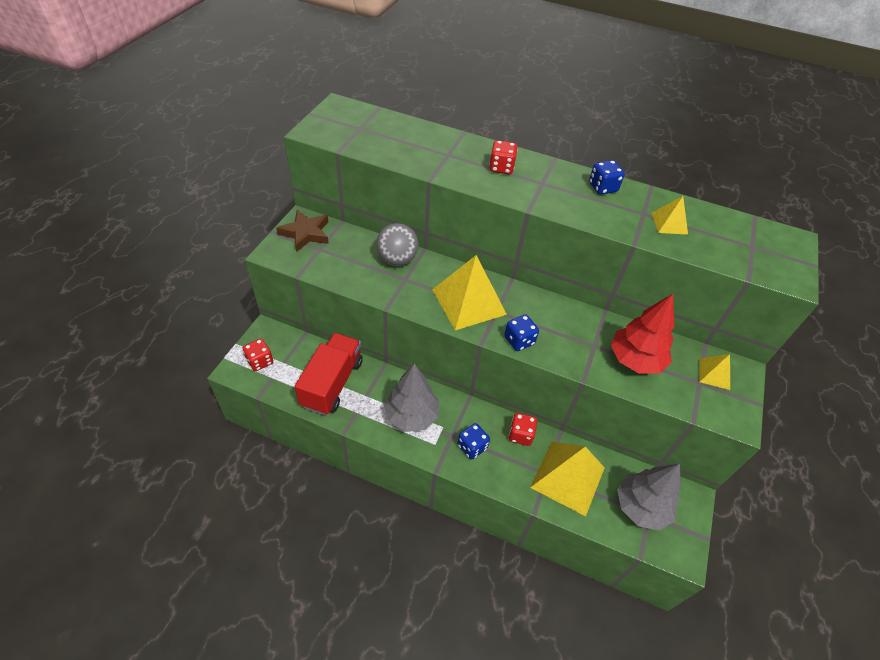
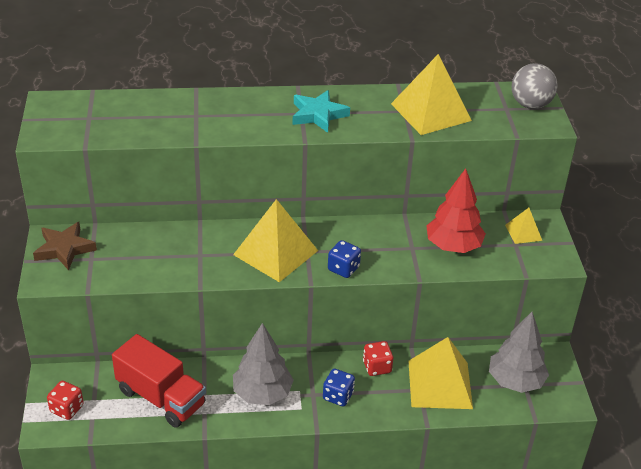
camera: 25 degrees left, 10 degrees down
(332, 383) = (161, 397): red truck -> red truck turned 135 degrees clockwise
(397, 259) = (179, 240): grey ball -> grey ball (530, 104)
(501, 168) = (255, 111): red dice -> none
(557, 190) = (318, 115): none -> turquoise star
(602, 187) = (357, 99): blue dice -> none
(669, 223) = (430, 112): yellow pyramid -> yellow pyramid, size x2.02

